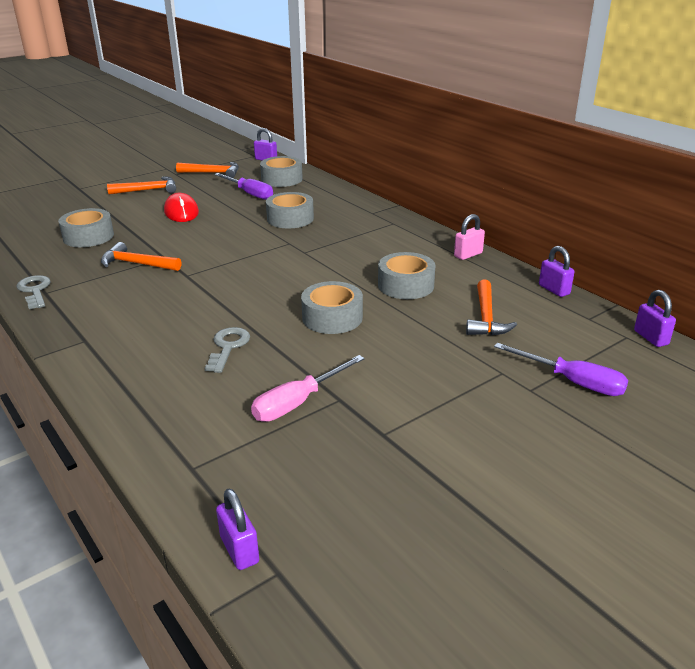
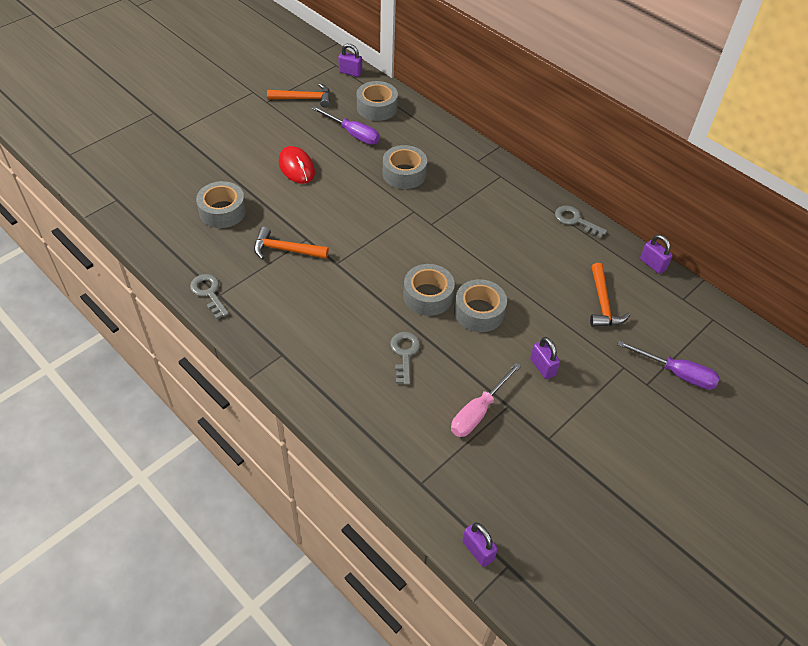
camera: 10 degrees left, 20 degrees up
(148, 190) = (249, 132): orange hammer -> none
(406, 285) = (530, 266): grey tape -> grey tape (428, 296)
(468, 255) = (575, 220): pink padlock -> grey key
(651, 338) = (731, 319): purple padlock -> purple padlock (542, 367)

